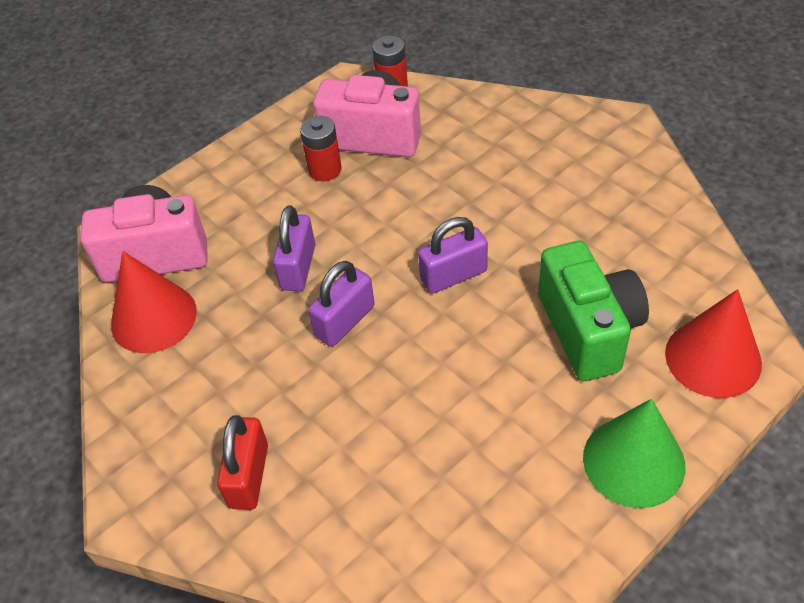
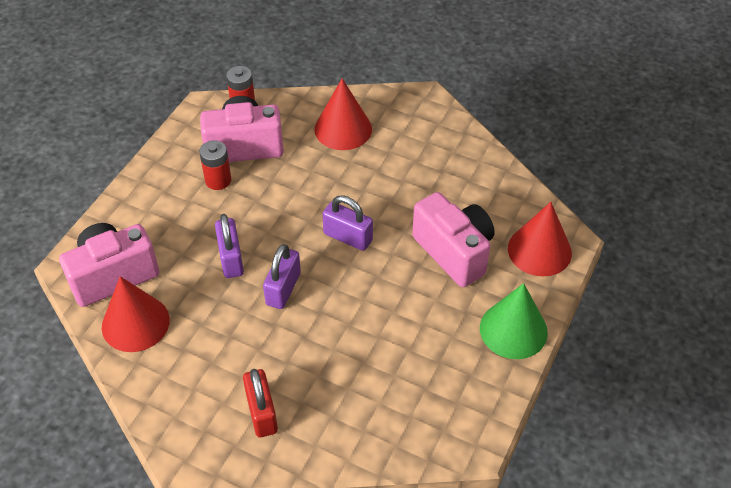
camera: 25 degrees left, 0 degrees up
(453, 275) = (348, 237): purple padlock -> purple padlock turned 75 degrees clockwise
(502, 140) = (343, 129): none -> red cone
(588, 330) = (454, 252): green camera -> pink camera

